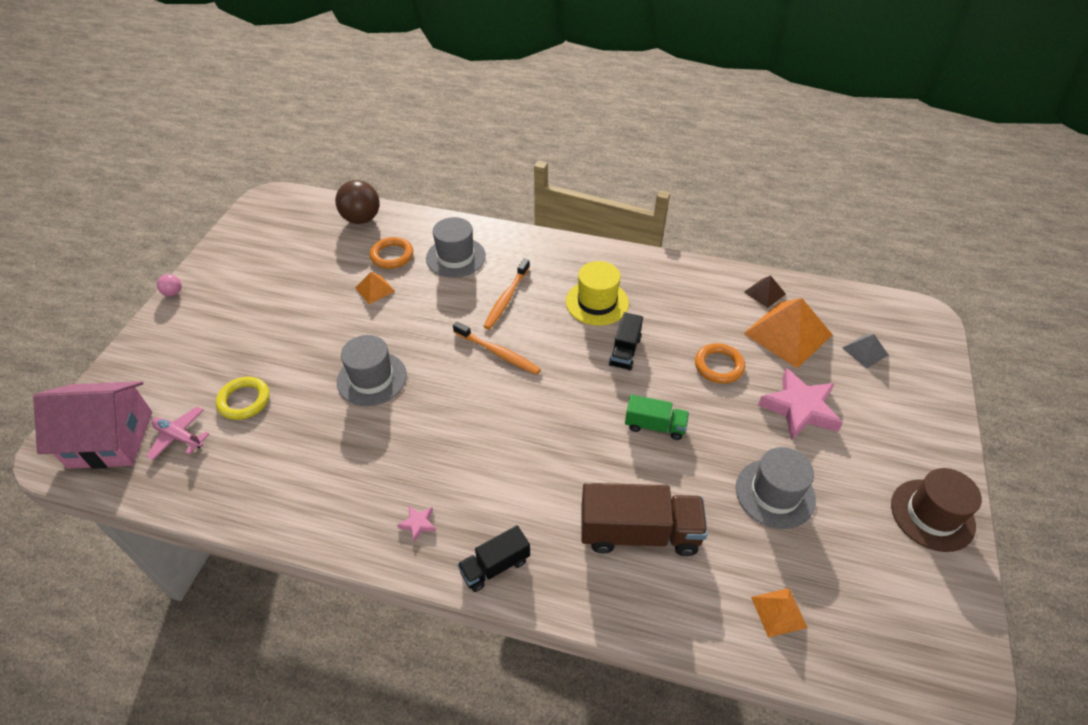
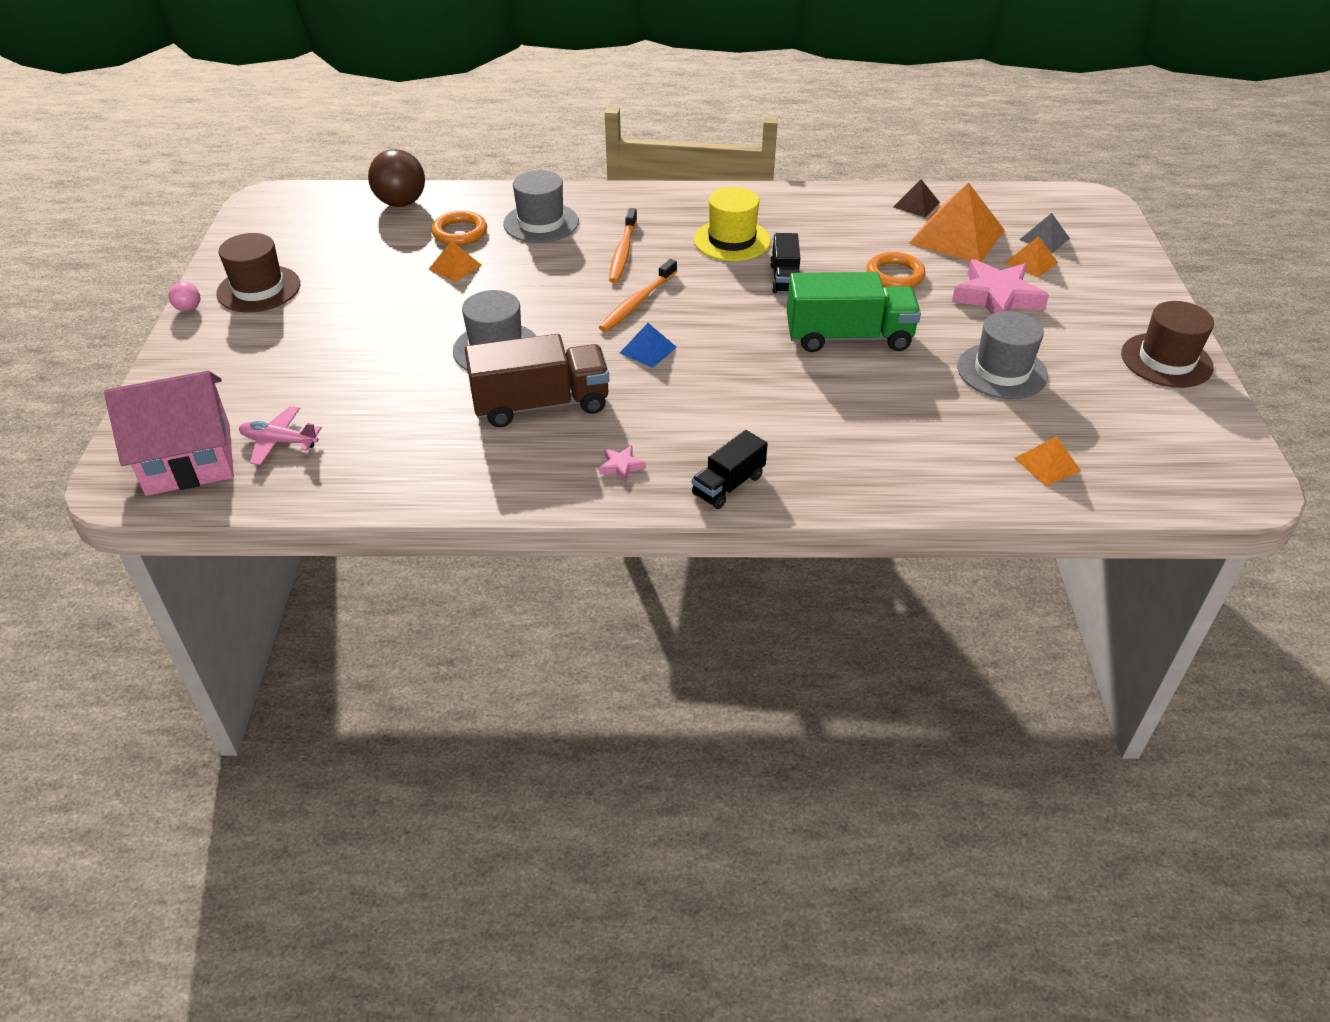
camera: 15 degrees left, 5 degrees down
(228, 283) = (259, 289): none -> brown hat
(244, 400) = (345, 395): yellow ring -> none
(486, 404) = (648, 350): none -> blue pyramid
(498, 353) = (637, 302): orange toothbrush -> orange toothbrush turned 105 degrees clockwise
(639, 533) = (873, 428): brown truck -> brown truck (541, 404)
(655, 426) = (848, 337): green truck -> green truck, size x1.77
(844, 375) = (1031, 262): none -> orange pyramid

